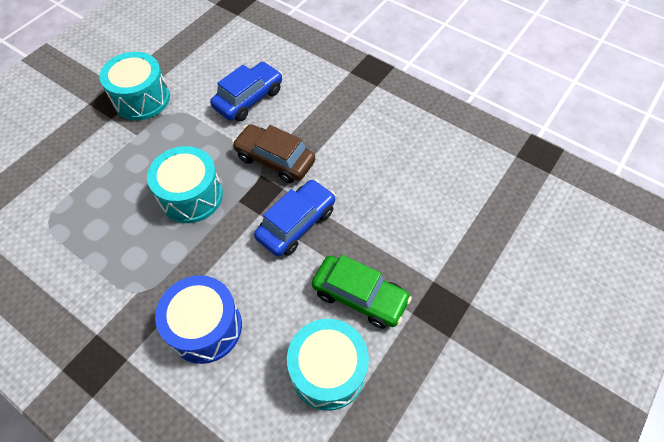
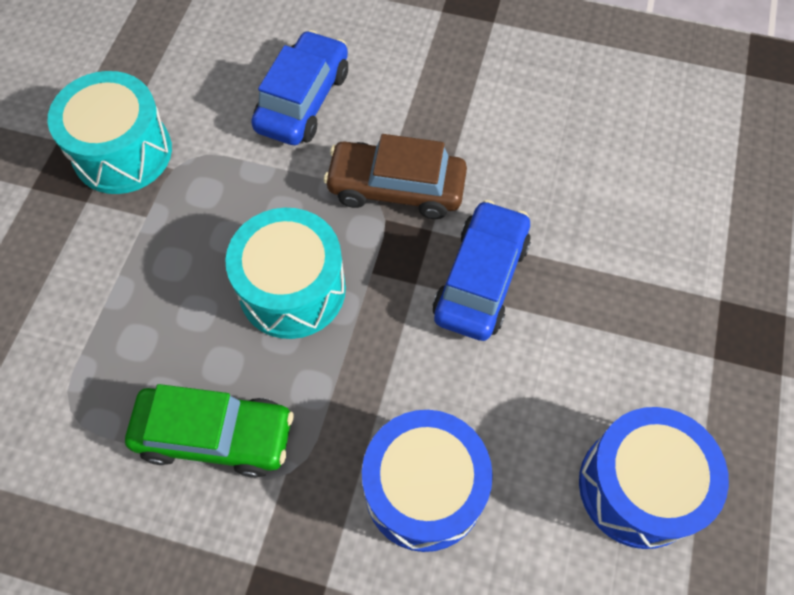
camera: 20 degrees left, 5 degrees up
(328, 371) = (638, 487): turquoise drum -> blue drum
(359, 296) = (628, 359): green car -> green car (215, 435)

